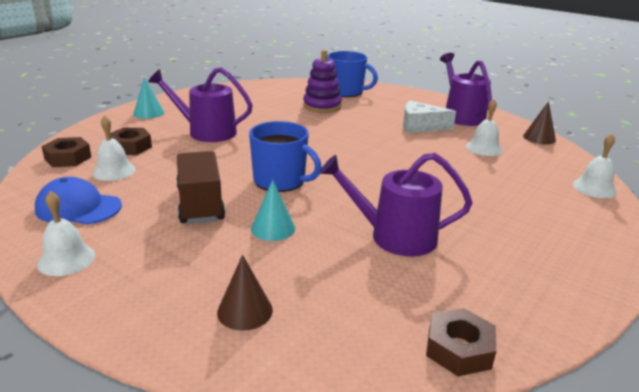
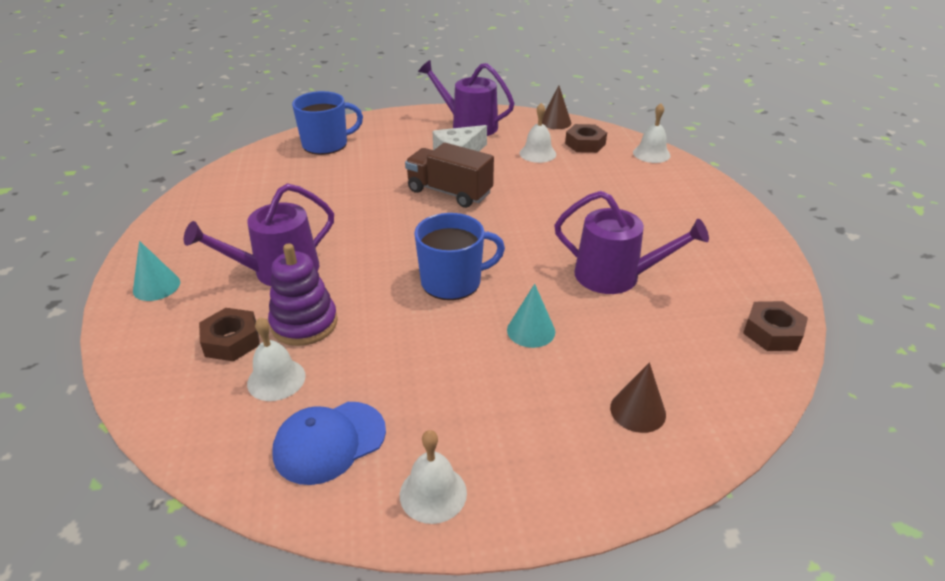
camera: 45 degrees left, 10 degrees up
(68, 158) = (185, 402): brown nut -> brown nut (585, 144)
(200, 204) = (434, 352): brown truck -> brown truck (449, 192)
(322, 106) = (335, 174): purple stacking toy -> purple stacking toy (304, 323)
(395, 236) = (615, 276): purple watering can -> purple watering can turned 120 degrees counterclockwise

